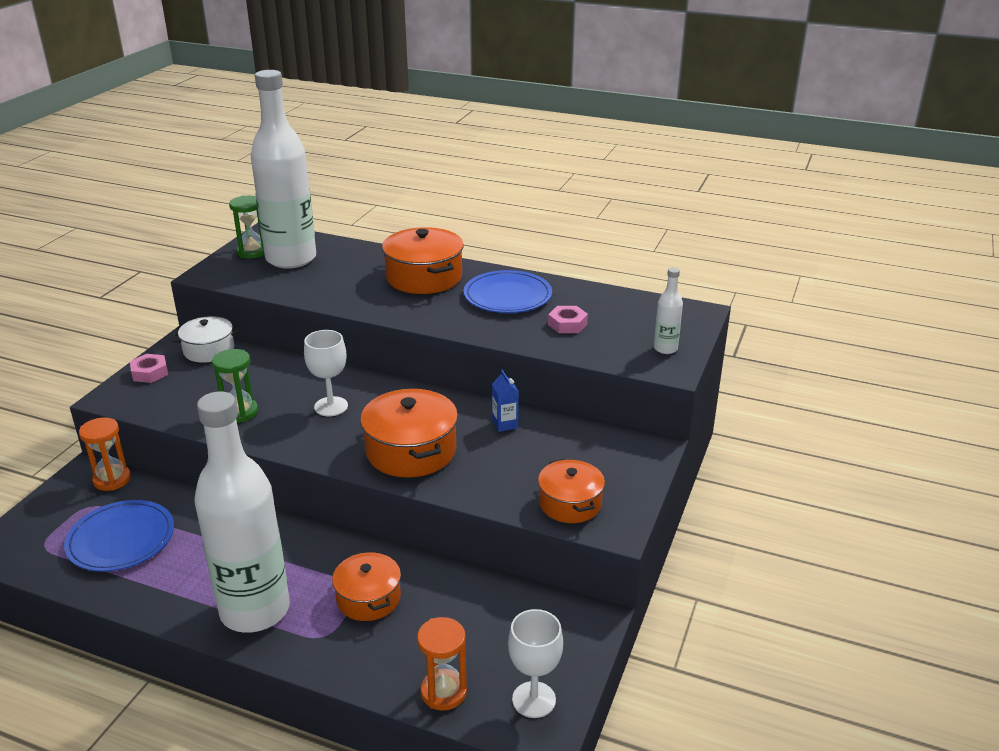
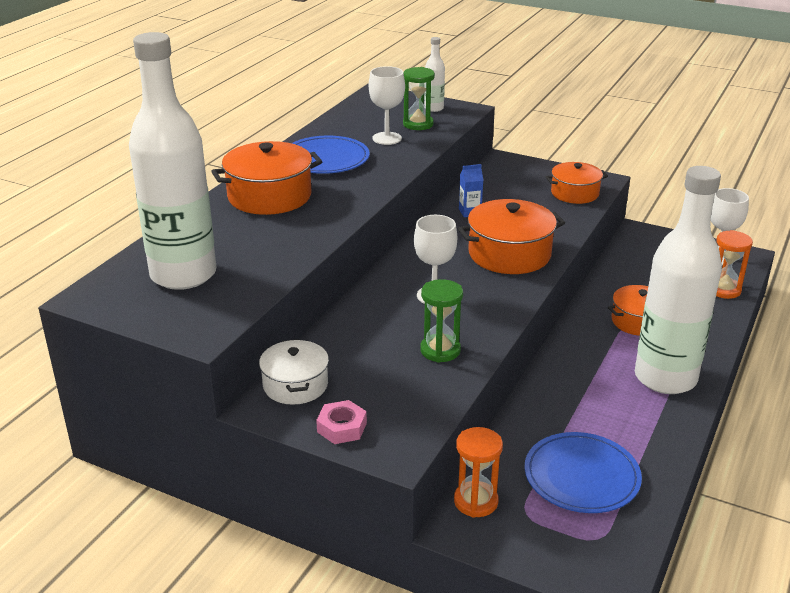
camera: 85 degrees left, 0 degrees up
(252, 252) = (146, 304): green hourglass -> green hourglass (418, 124)
(567, 324) = (387, 138): pink nut -> white goblet

